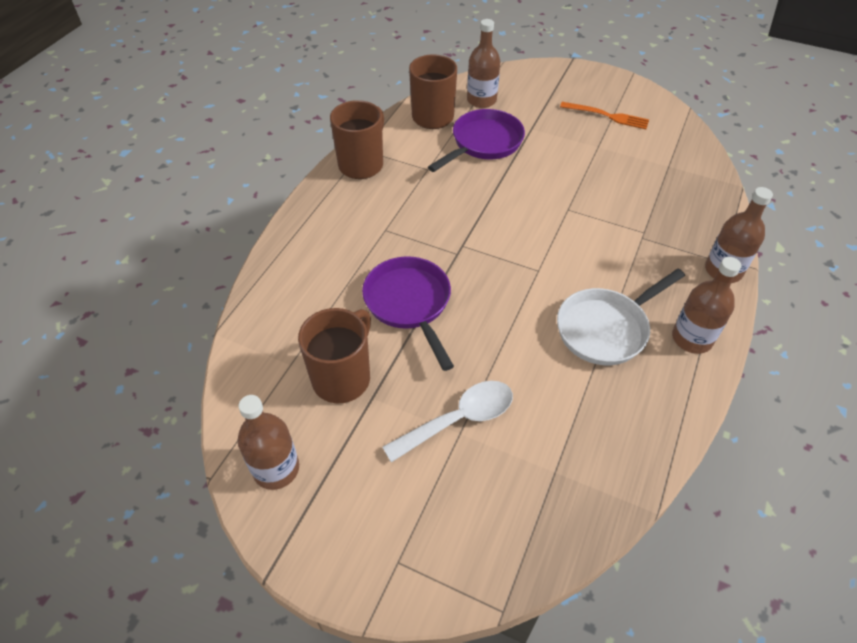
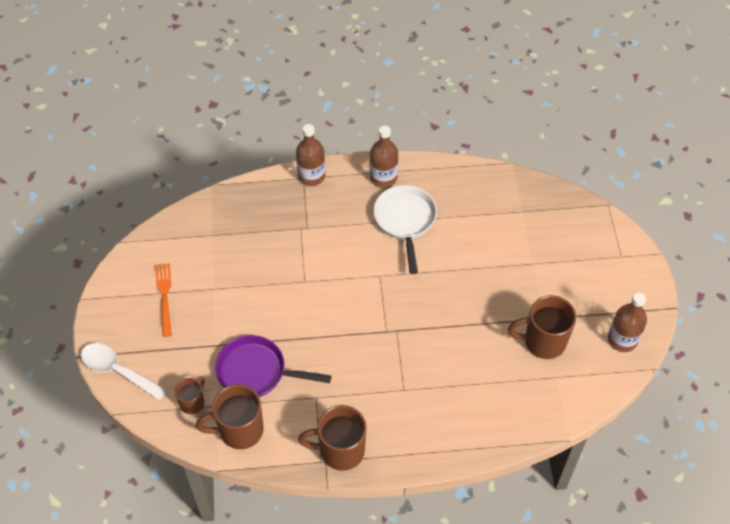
camera: 120 degrees left, 5 degrees up
(409, 304) = (461, 336): purple pan -> none
(458, 419) = (524, 268): white spoon -> white spoon (117, 370)
(481, 100) = (192, 402): brown bottle -> brown mug
(606, 328) = (405, 221): white pan -> white pan turned 120 degrees counterclockwise

